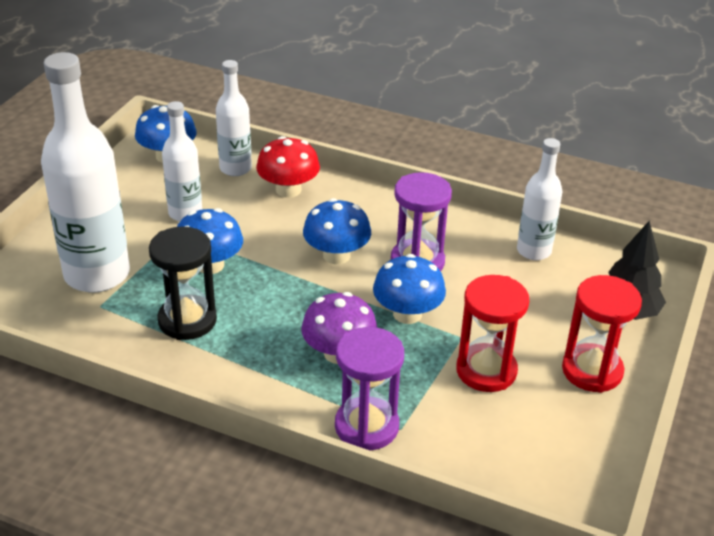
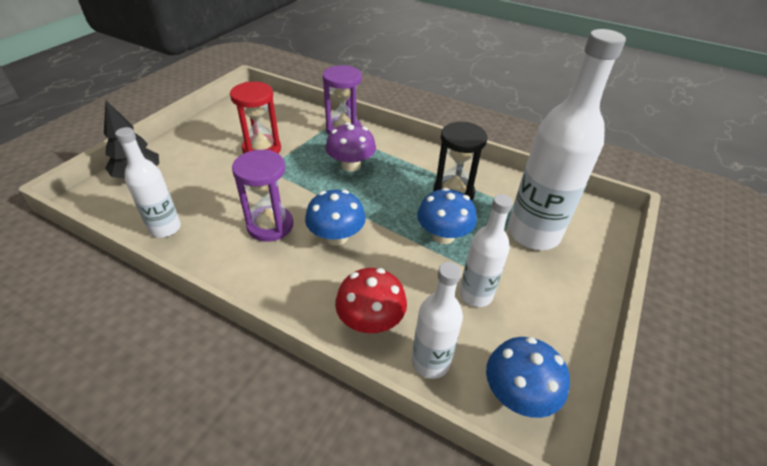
camera: 175 degrees left, 5 degrees up
(407, 314) = (296, 186): blue mushroom -> none
(592, 371) = (196, 144): red hourglass -> none

